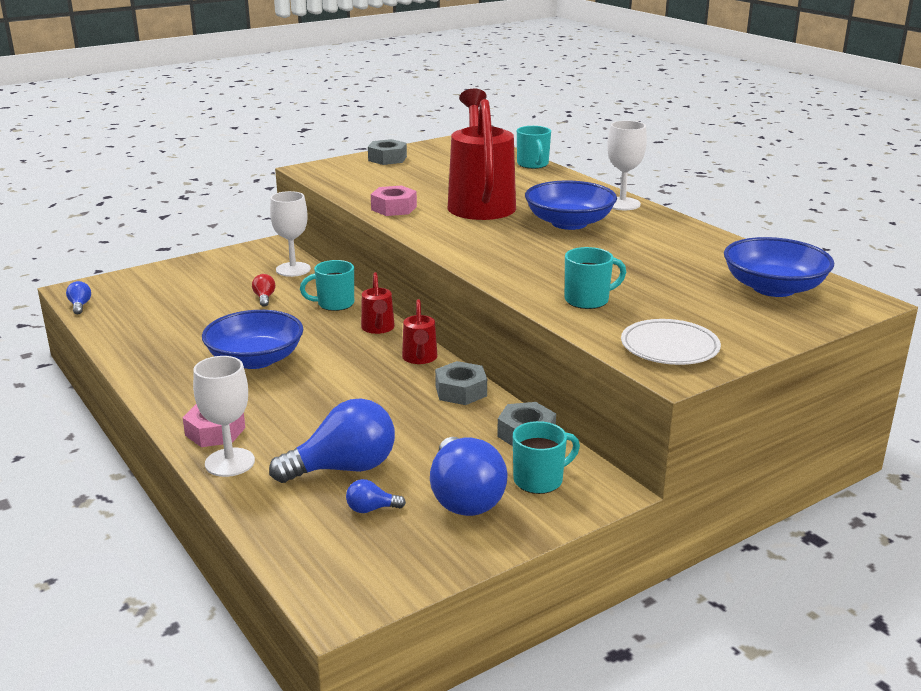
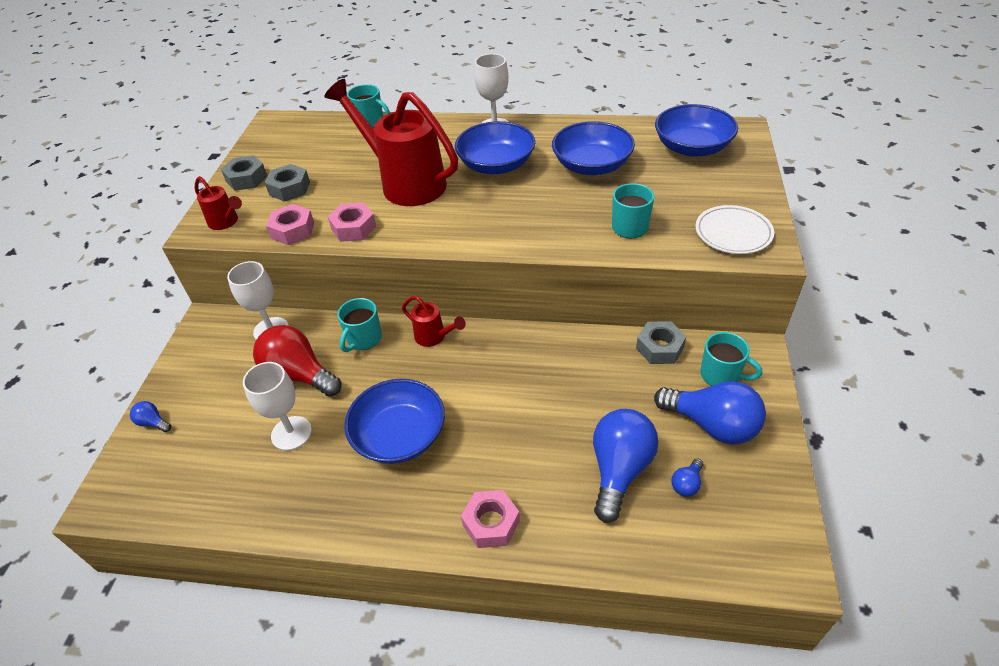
camera: 45 degrees left, 20 degrees up
(80, 305) = (142, 513): blue light bulb -> blue light bulb (153, 422)
(230, 462) = (548, 537): white goblet -> white goblet (291, 433)
(264, 298) = (299, 374): red light bulb -> red light bulb, size x2.29
(357, 192) = (293, 230): none -> pink nut
(420, 358) = (505, 341): red watering can -> red watering can (226, 222)
(461, 391) = (573, 346): grey nut -> grey nut (289, 188)
(539, 480) = (721, 375): turquoise mug -> turquoise mug turned 105 degrees clockwise
(647, 257) = (591, 165): none -> blue bowl

